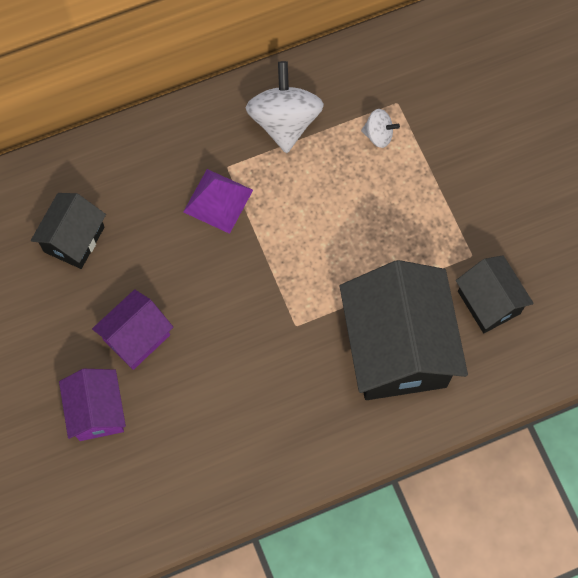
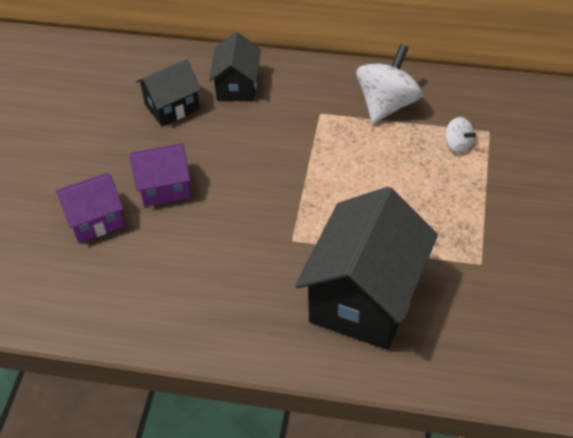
camera: 35 degrees right, 20 degrees down
(97, 411) = (95, 220): purple house -> purple house turned 45 degrees clockwise
(218, 200) = (296, 131): purple pyramid -> none
(489, 302) = (472, 305): black house -> black house (237, 86)

